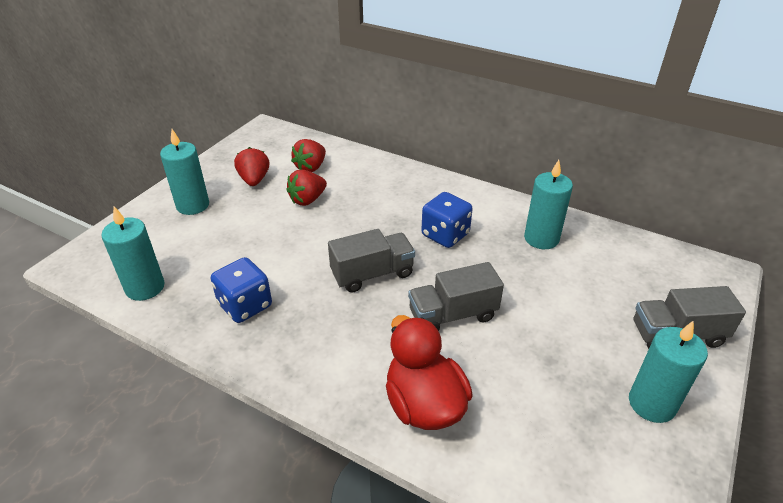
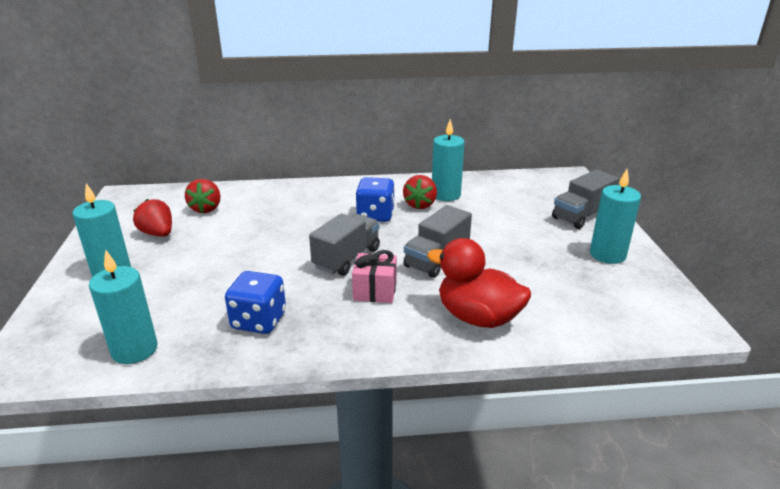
camera: 35 degrees left, 10 degrees down
(307, 200) = (230, 231): red strawberry -> red strawberry (420, 205)
(361, 323) = (375, 291): none -> pink gift

